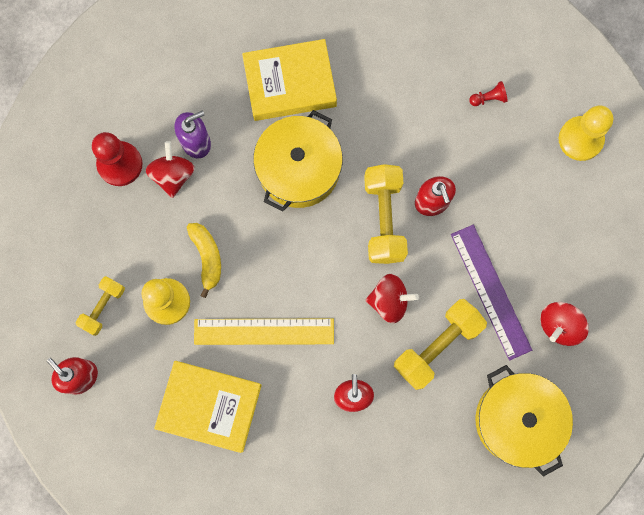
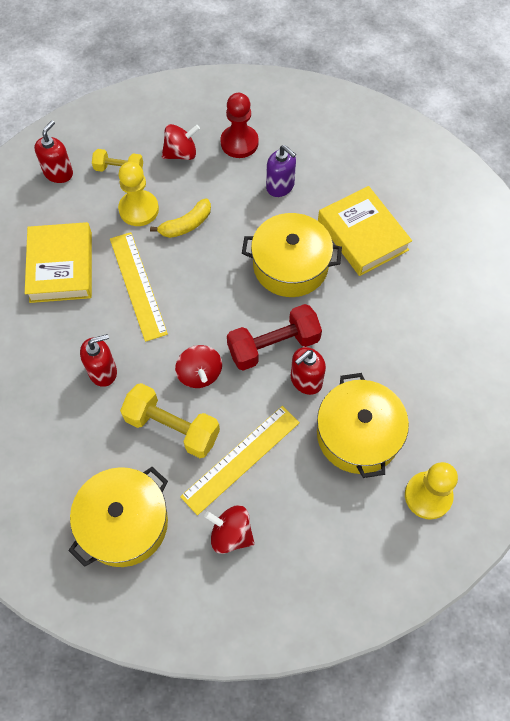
camera: 70 degrees right, 15 degrees down
(173, 175) = (245, 180): red spinning top -> red spinning top (181, 153)
(384, 219) = (273, 346): yellow dumbbell -> red dumbbell
(488, 98) = (428, 398): red pawn -> none
(490, 291) = (240, 458): purple ruler -> yellow ruler
(503, 176) = (358, 434): none -> yellow pot

